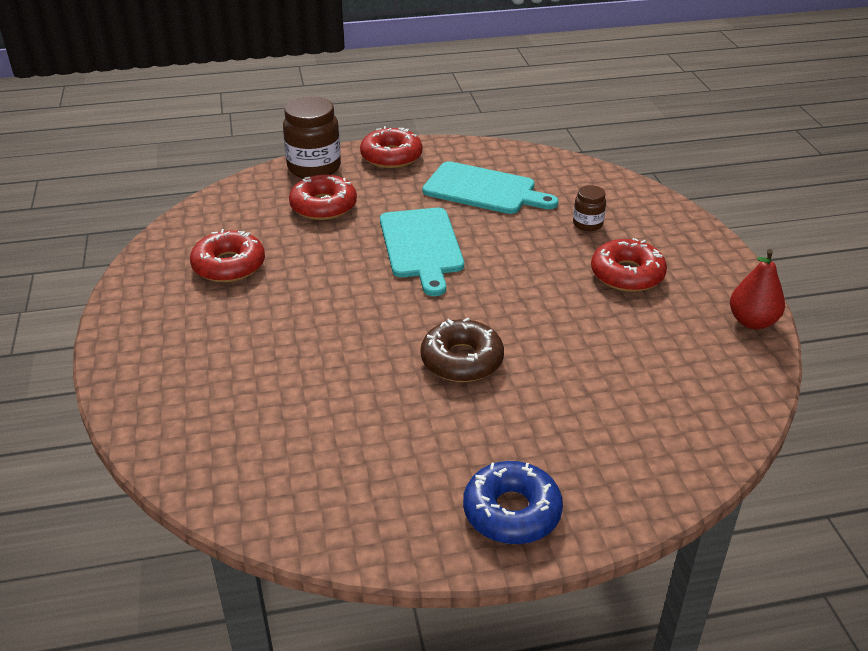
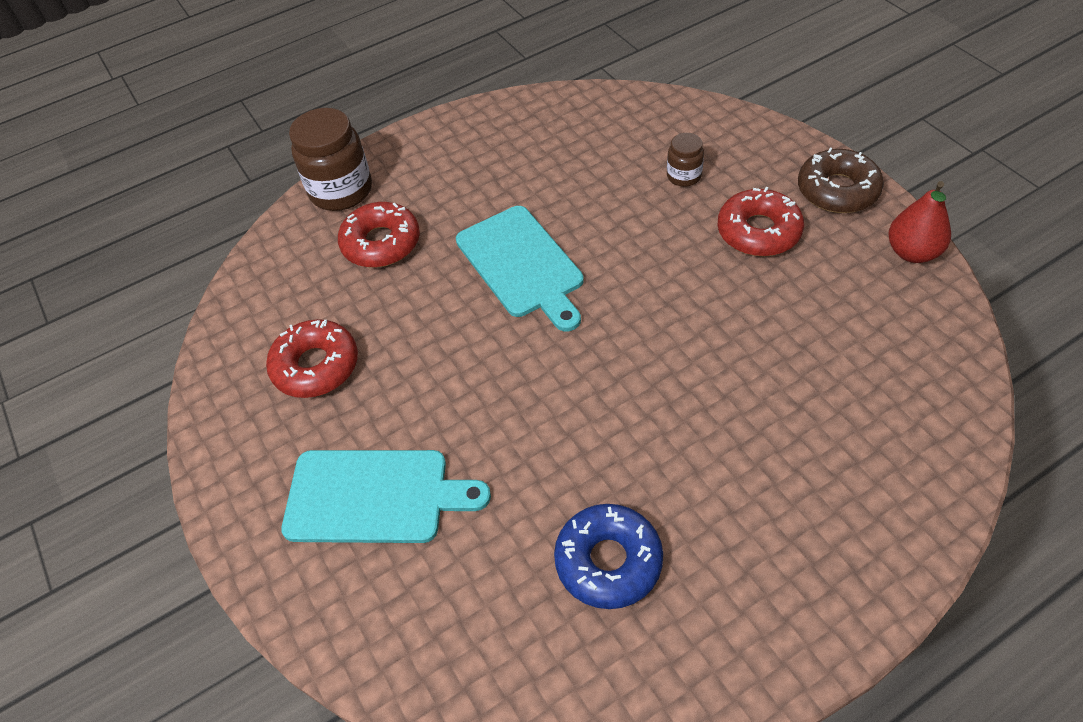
camera: 15 degrees left, 15 degrees up
(391, 156) = (422, 147): red donut -> none
(462, 360) = (647, 409): brown donut -> brown donut (837, 190)
(483, 190) = (549, 163): turquoise cutting board -> turquoise cutting board (374, 496)
(512, 512) = (803, 594): blue donut -> blue donut (608, 561)

